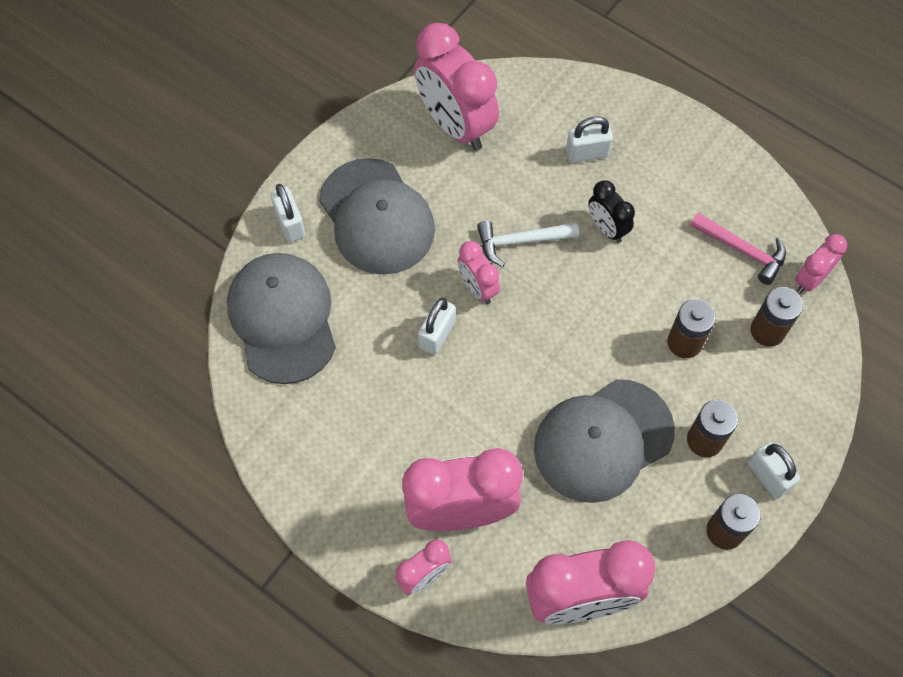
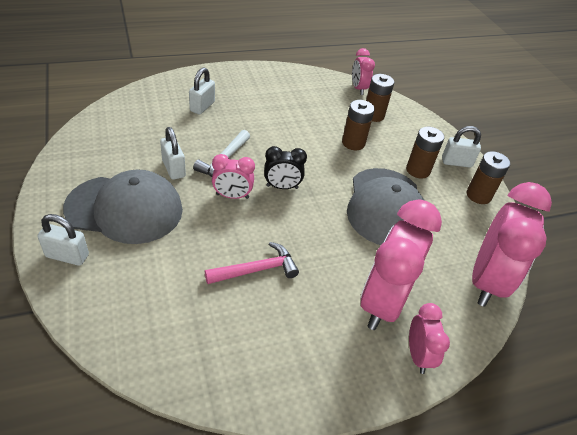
camera: 60 degrees left, 20 degrees down
(283, 319) = (135, 310): grey cap -> none
(437, 334) = (243, 234): white padlock -> white padlock (173, 169)
(455, 125) = (114, 138): pink clock -> none
(607, 228) = (255, 127): black clock -> black clock (282, 187)
(742, 250) = (320, 96): pink hammer -> pink hammer (256, 270)

